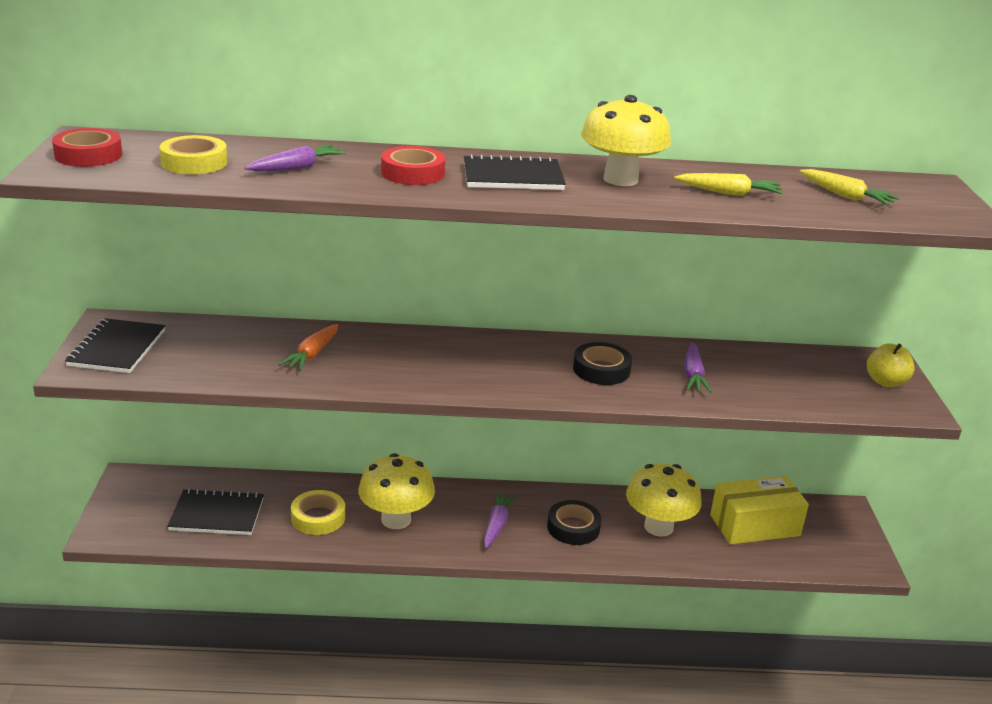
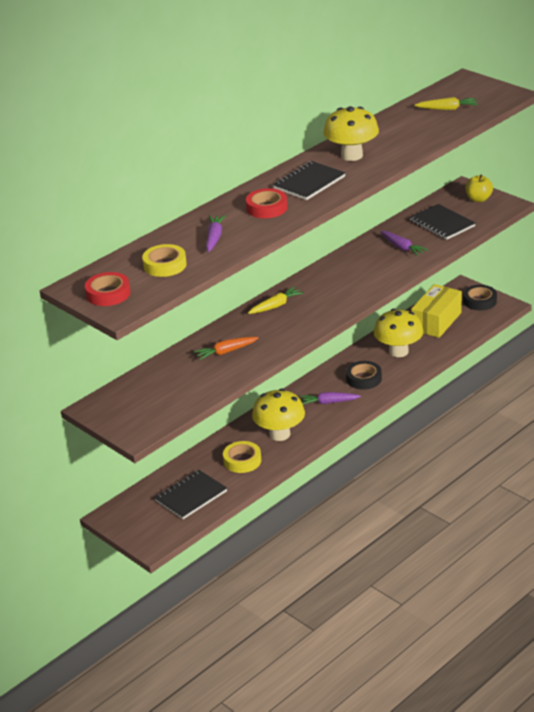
camera: 40 degrees left, 5 degrees up
(117, 348) = (129, 414): black notebook -> black notebook (442, 223)
(312, 354) = (226, 352): orange carrot -> orange carrot turned 90 degrees clockwise
(496, 525) = (329, 402): purple carrot -> purple carrot turned 60 degrees counterclockwise
(601, 370) = (362, 271): black tape -> black tape (479, 301)
(729, 193) = (405, 136): yellow carrot -> yellow carrot (276, 306)

